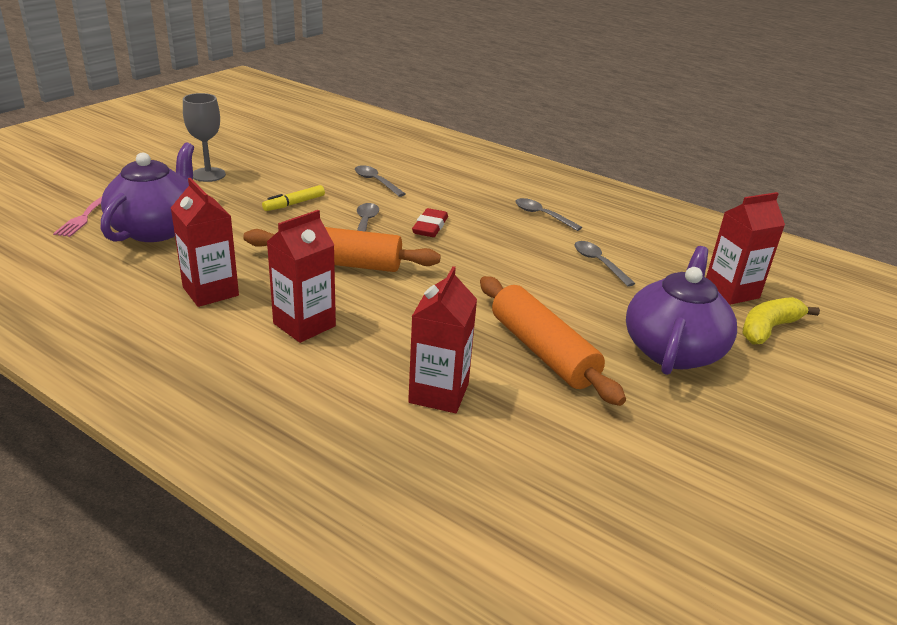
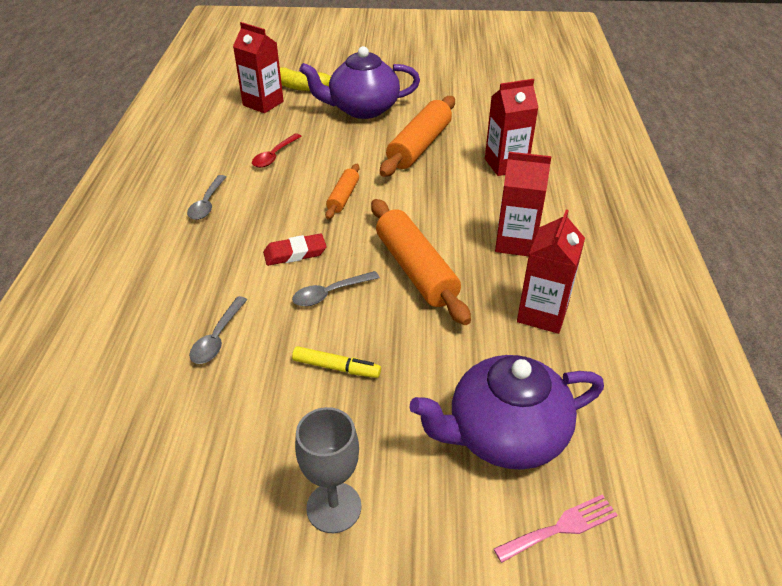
camera: 120 degrees left, 10 degrees up
(486, 271) = (343, 197): none -> orange rolling pin
(599, 263) = (274, 156): grey spoon -> red spoon

